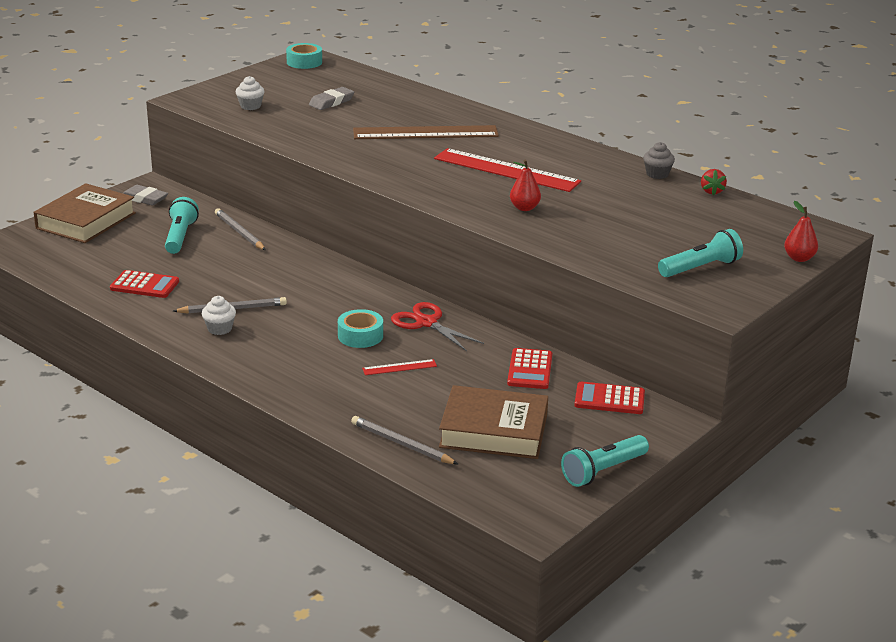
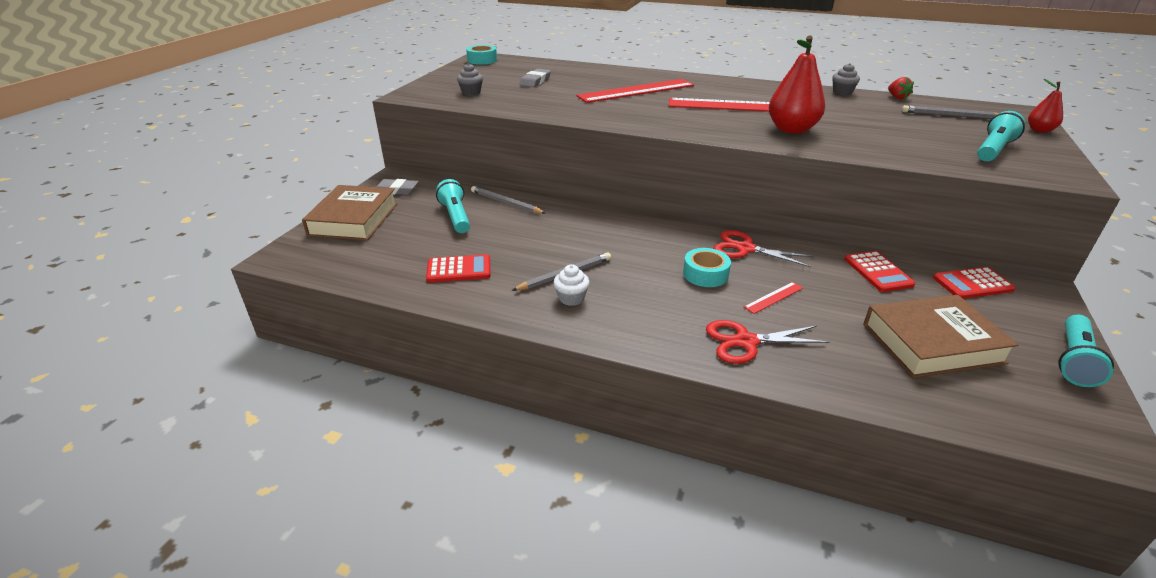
camera: 20 degrees left, 5 degrees up
(250, 106) = (471, 92): white cupcake -> grey cupcake
(331, 392) = (745, 342): none -> red scissors
(402, 444) = (876, 384): grey pencil -> grey pencil (950, 115)
(425, 133) = (636, 91): brown ruler -> red ruler
(524, 208) = (791, 129): red pear -> red pear, size x1.86

